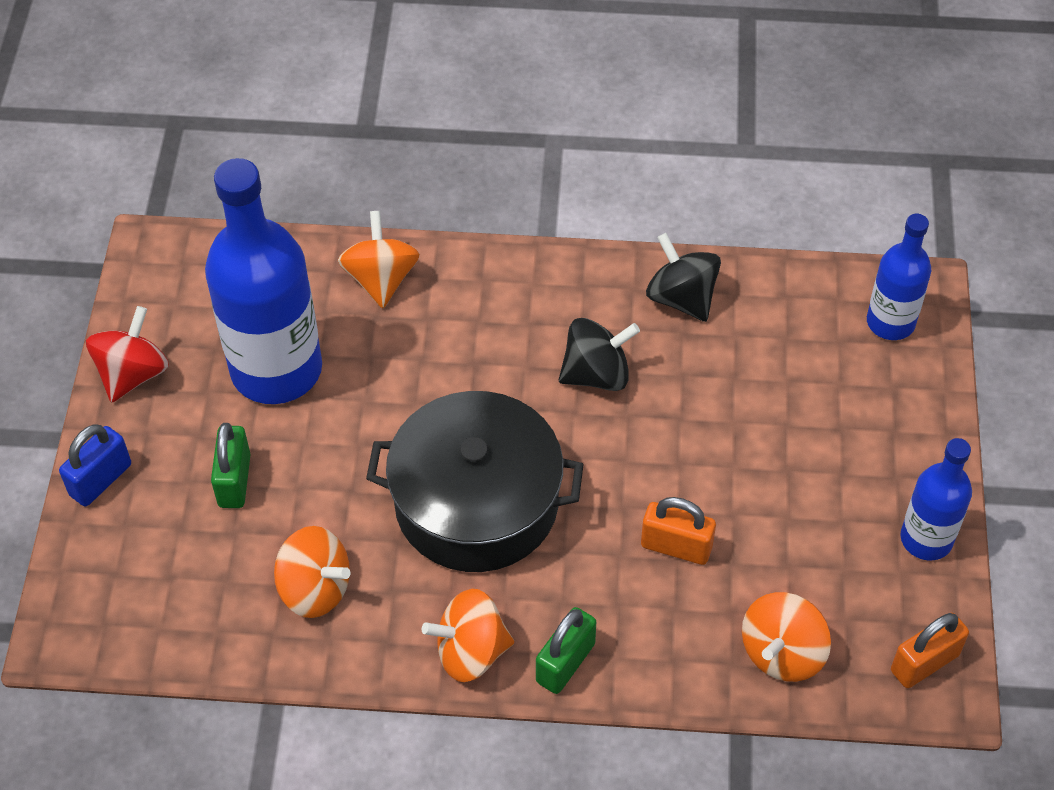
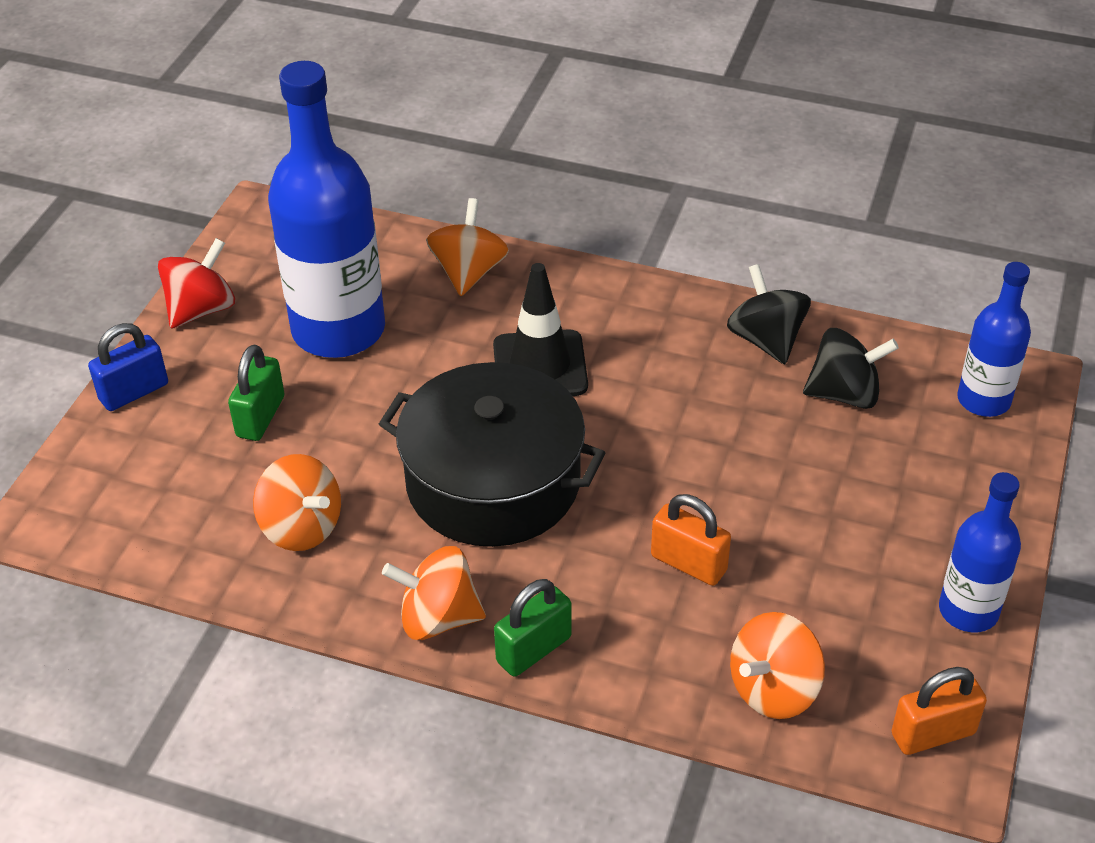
camera: 15 degrees right, 10 degrees down
(481, 369) = (540, 366): none -> black traffic cone
(596, 374) = (656, 391): black spinning top -> black spinning top (844, 394)

